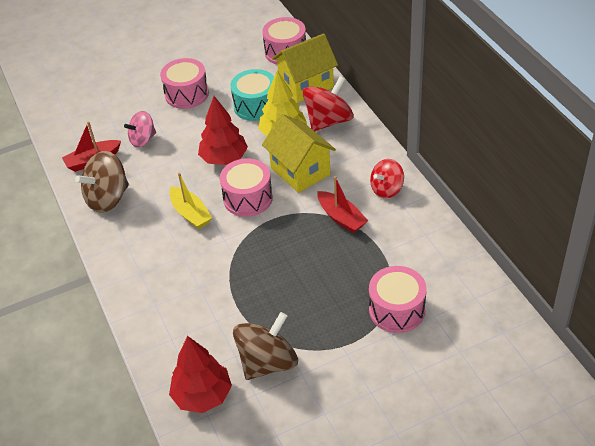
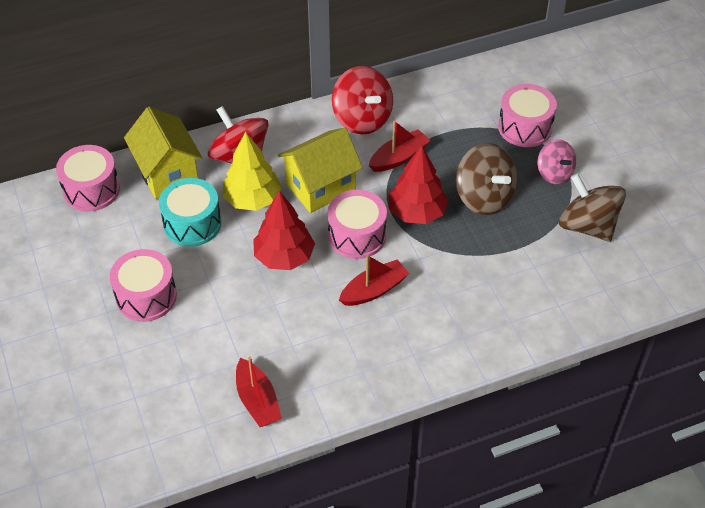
camera: 90 degrees left, 5 degrees up
(108, 198) = (334, 378): brown spinning top -> brown spinning top (484, 197)
(143, 140) = (228, 344): pink spinning top -> pink spinning top (554, 173)
(190, 213) = (374, 290): yellow boat -> red boat
(202, 395) = (628, 278): red tree -> red tree (417, 212)
(386, 189) = (362, 119): red spinning top -> red spinning top, size x1.57

